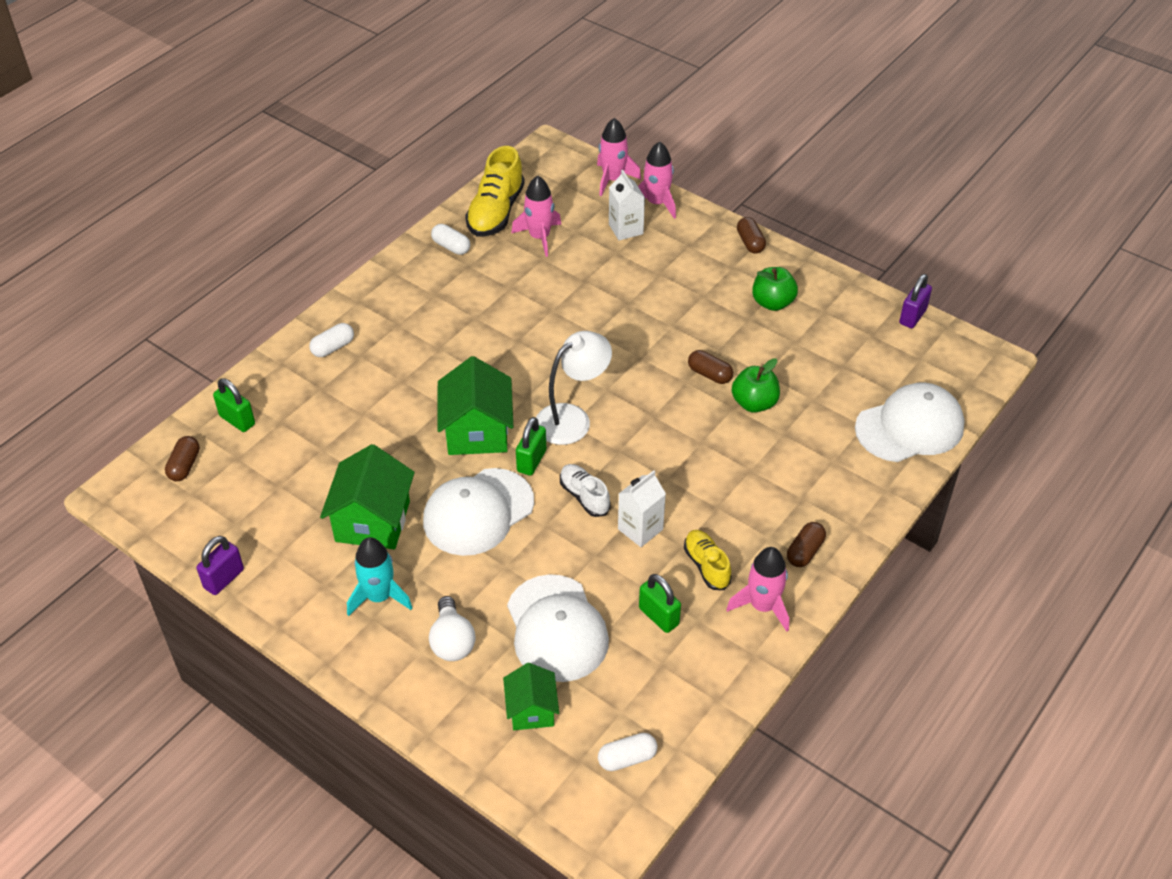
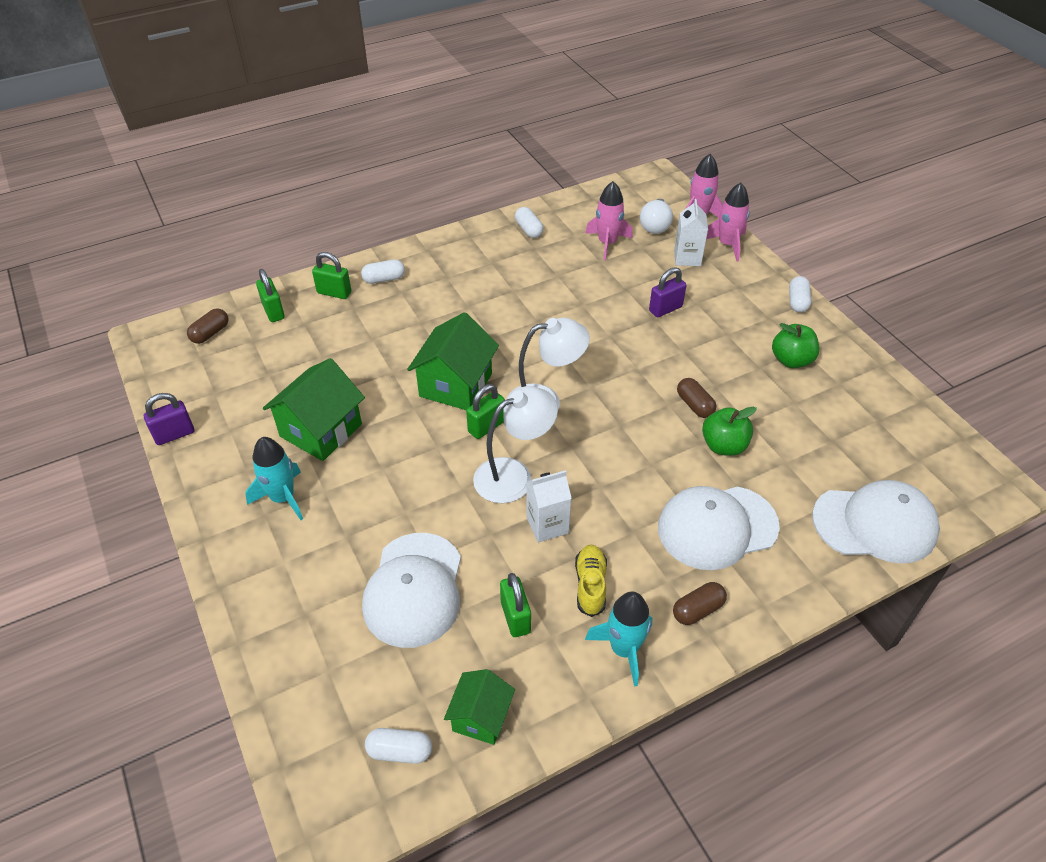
camera: 25 degrees right, 0 degrees up
(289, 379) = (334, 293): none -> green padlock
(452, 641) = (316, 563): white light bulb -> white light bulb (655, 226)
(478, 512) = (412, 455): white cap -> white cap (717, 527)
(495, 212) = (582, 213): yellow shoe -> none
(531, 710) = (342, 660): green house -> green house (480, 717)
(584, 496) = (514, 475): white shoe -> white lamp
(750, 243) = (797, 302): brown capsule -> white capsule
(762, 606) = (624, 649): pink rocket -> turquoise rocket
(912, 316) = (930, 417): purple padlock -> purple padlock (665, 309)

